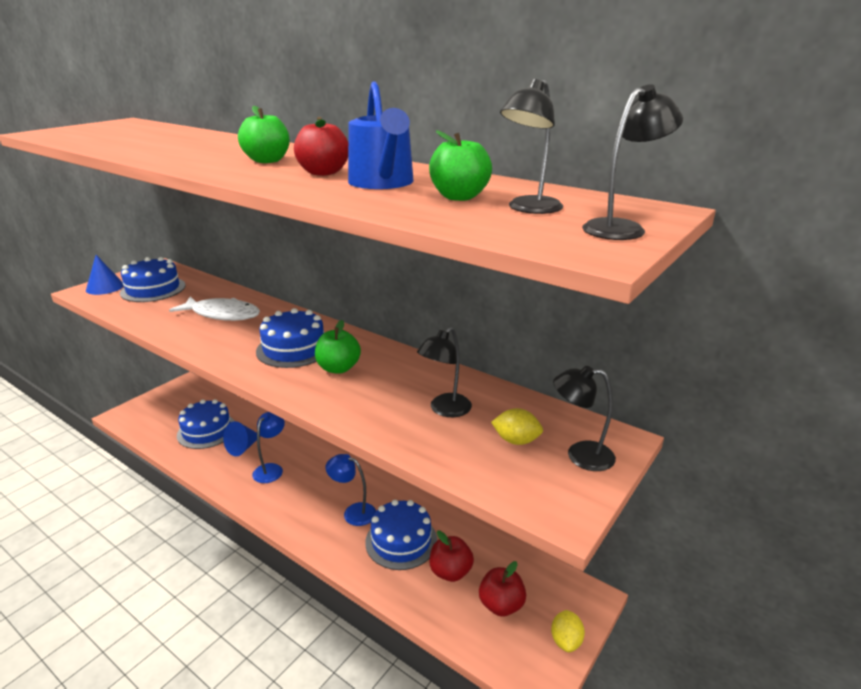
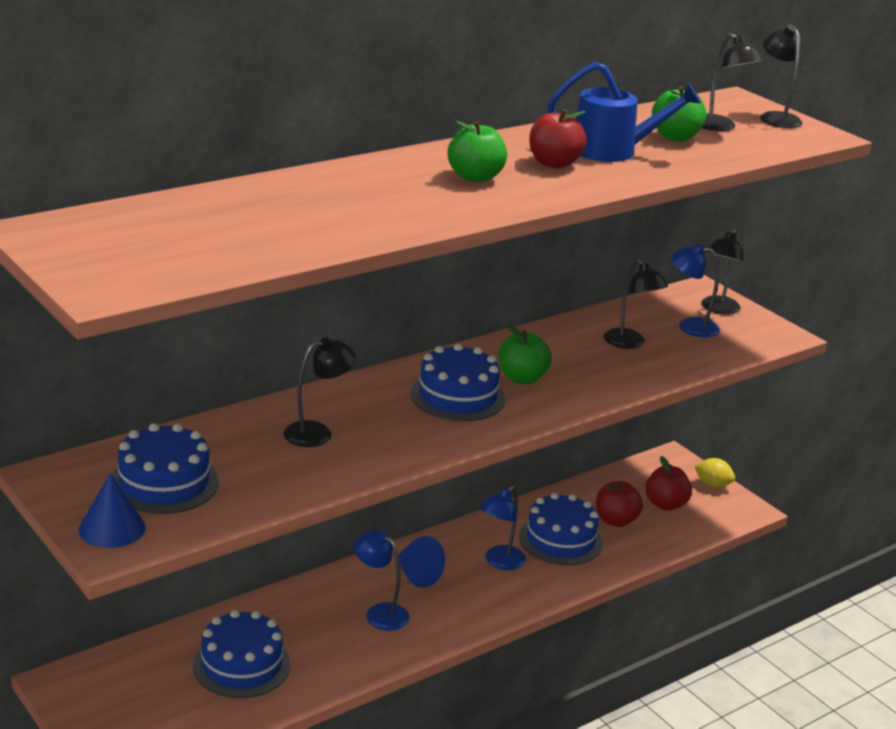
camera: 75 degrees left, 0 degrees up
(222, 314) = (317, 432): white fish -> black lamp
(242, 447) = (311, 633): blue cone -> blue cone (416, 575)
(516, 441) = (689, 327): yellow lemon -> blue lamp

